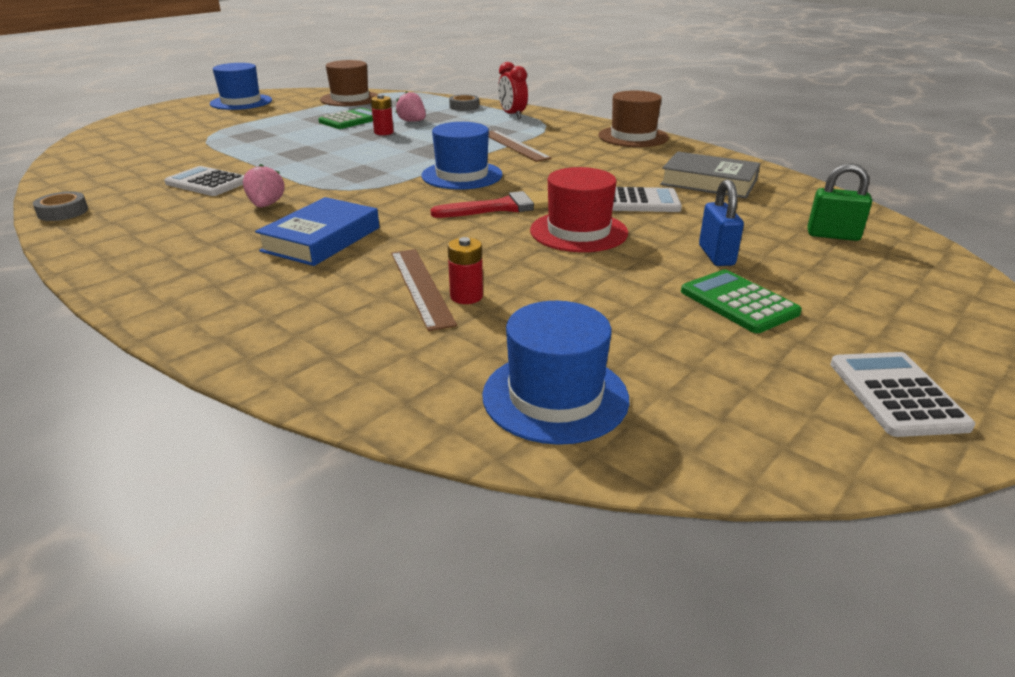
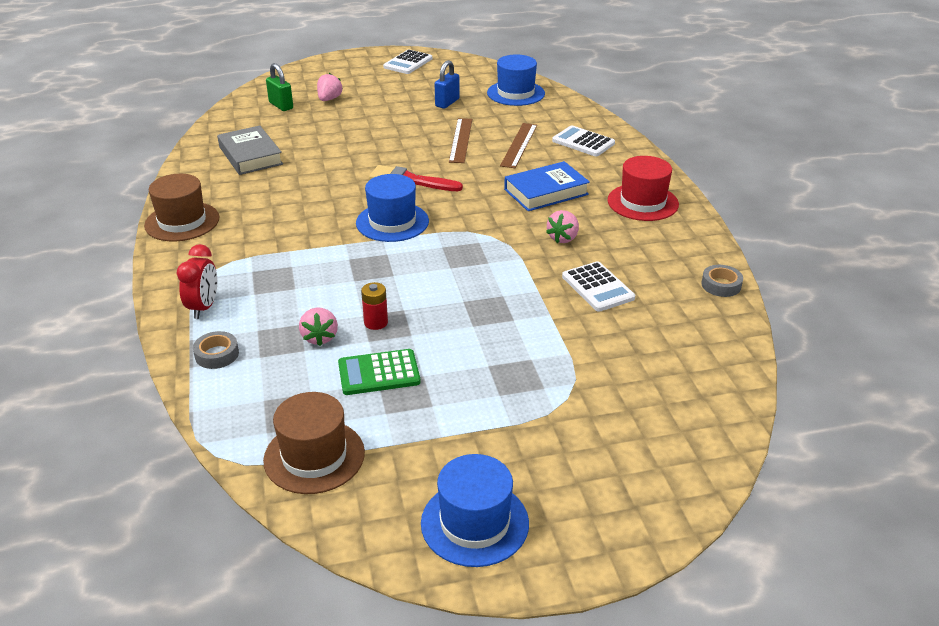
camera: 145 degrees left, 5 degrees up
(466, 296) = (503, 134): red battery -> none
(514, 145) = (294, 247): brown ruler -> brown ruler (461, 140)
(578, 231) = (396, 149): red hat -> red hat (642, 202)
(639, 201) = (323, 156): white calculator -> white calculator (583, 142)
(716, 255) = (358, 115): blue padlock -> blue padlock (447, 103)
(738, 302) = (395, 97): green calculator -> none
(808, 264) = (329, 99): none -> pink strawberry

